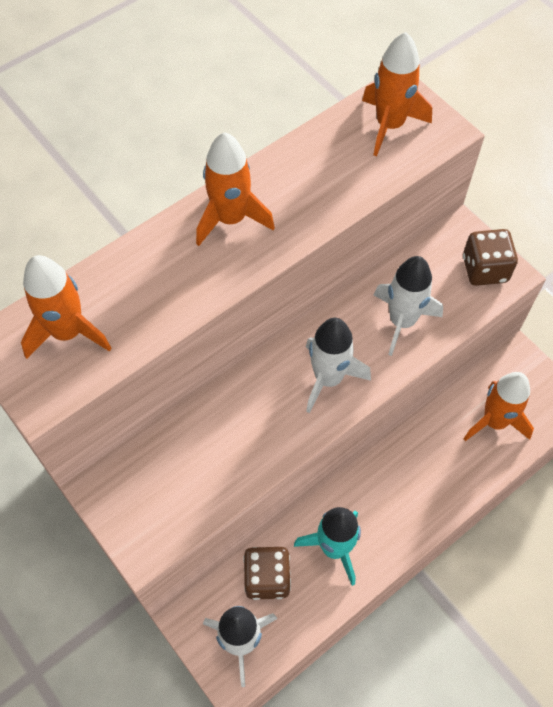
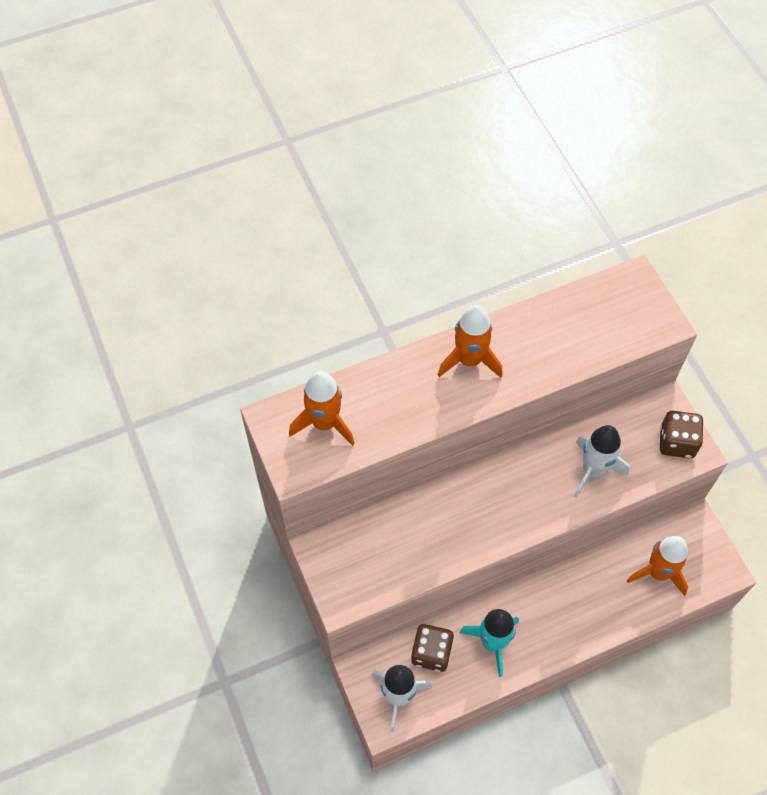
camera: 15 degrees right, 0 degrees up
(328, 378) = (519, 503): white rocket -> none
(390, 125) = (619, 308): orange rocket -> none

